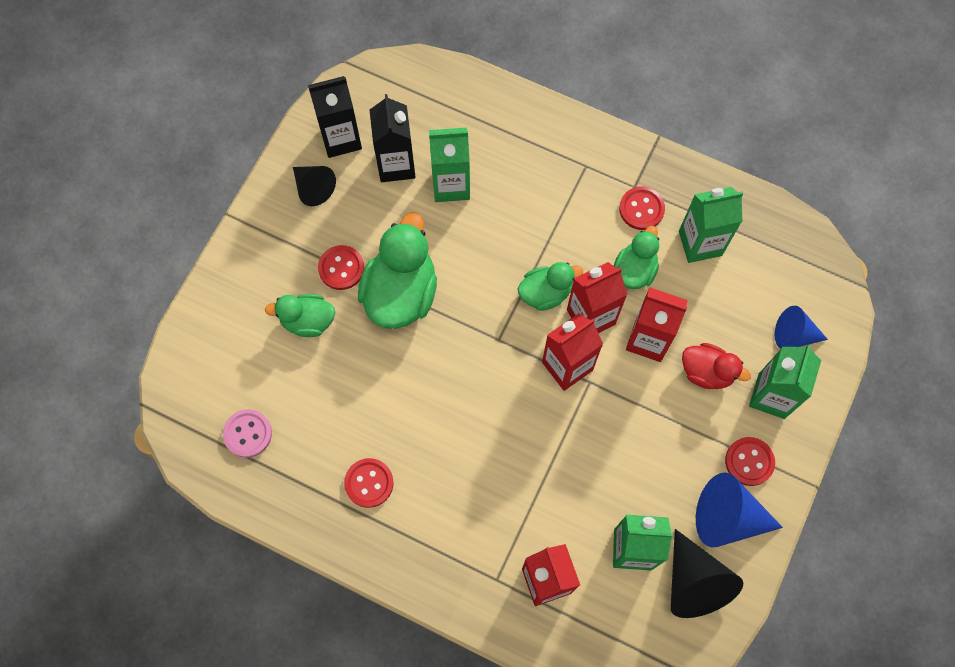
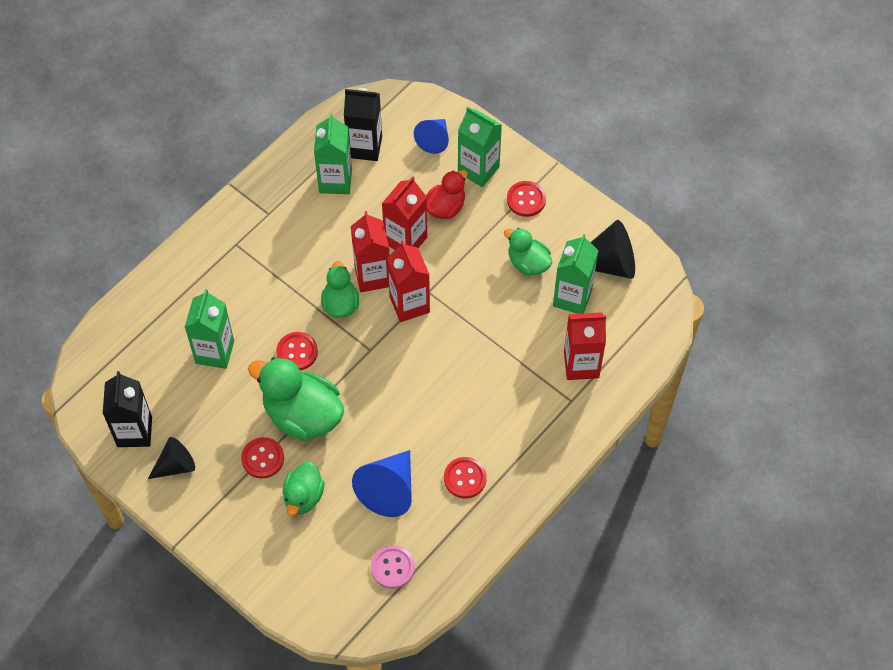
camera: 75 degrees left, 10 degrees down
(396, 165) = (178, 391): black carton -> black carton (365, 147)
(634, 270) = (342, 234): green duck -> green duck (528, 263)
(641, 209) = (290, 214): red button -> red button (297, 352)
(727, 517) = (565, 227): blue cone -> blue cone (388, 490)

